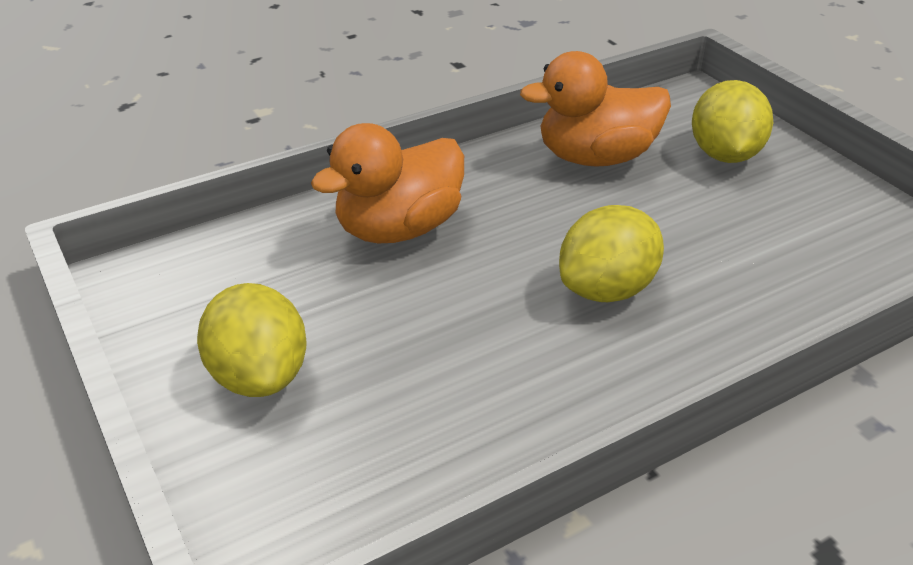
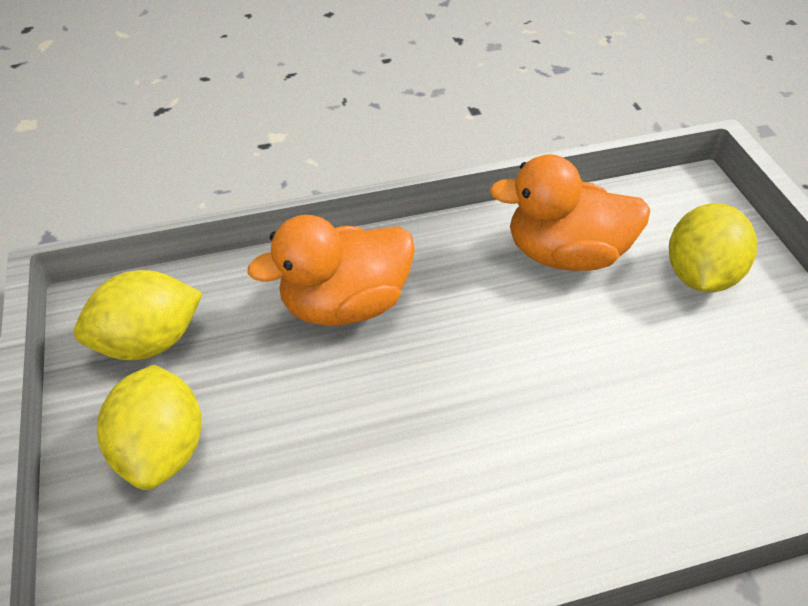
camera: 15 degrees right, 10 degrees up
(607, 289) = (517, 421): yellow lemon -> yellow lemon (149, 341)

